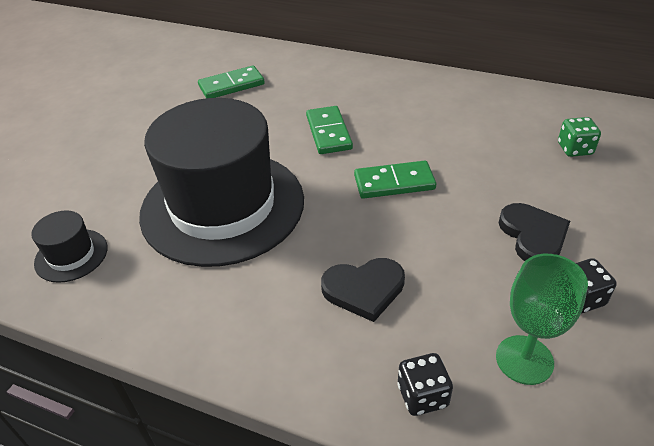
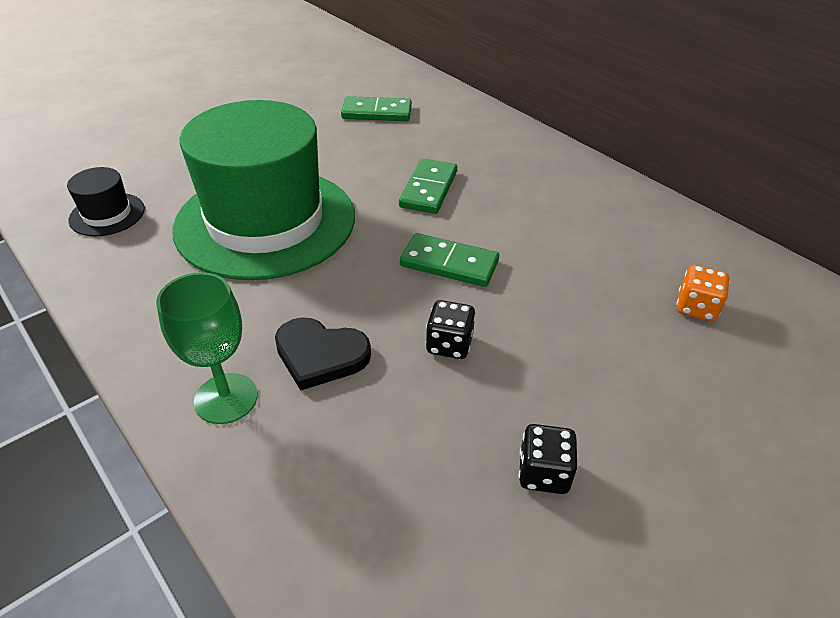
camera: 25 degrees right, 0 degrees up
(223, 206) = (265, 221): black hat -> green hat
(422, 396) = (279, 485): black dice -> black dice (449, 344)
(524, 360) = (416, 505): green goblet -> green goblet (226, 398)
(533, 236) = (552, 381): black heart -> none
(574, 149) = (696, 308): green dice -> orange dice

